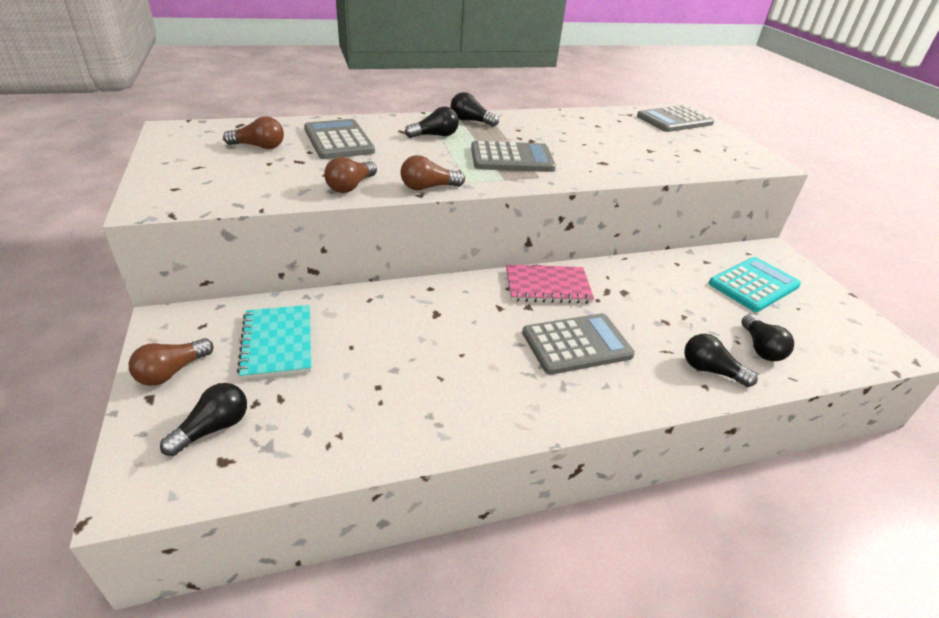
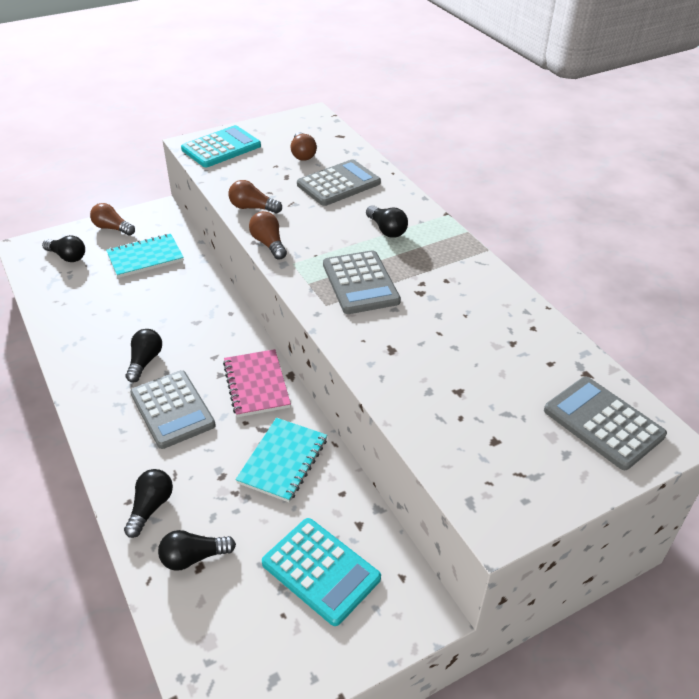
camera: 80 degrees right, 5 degrees up
(186, 187) = (221, 148): none -> turquoise calculator
(470, 121) = (445, 245): black light bulb -> black light bulb (145, 361)
(645, 285) = (283, 461): none -> turquoise notebook

